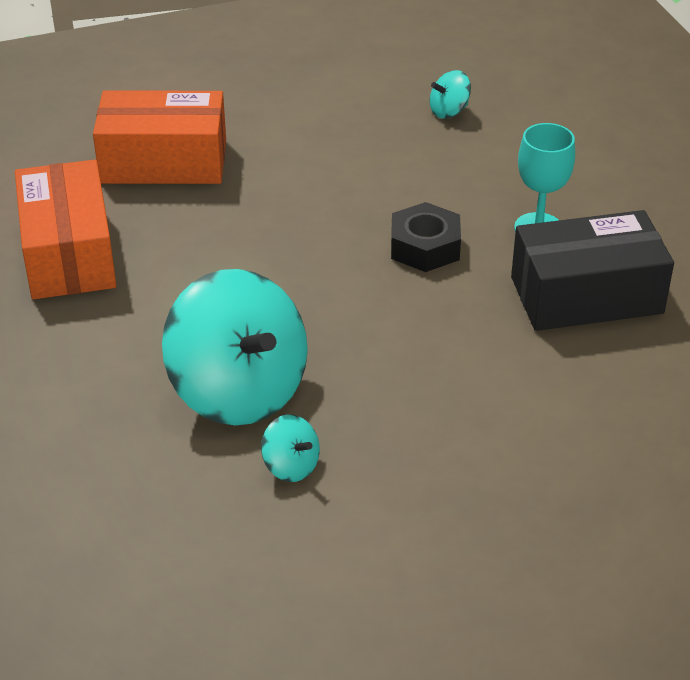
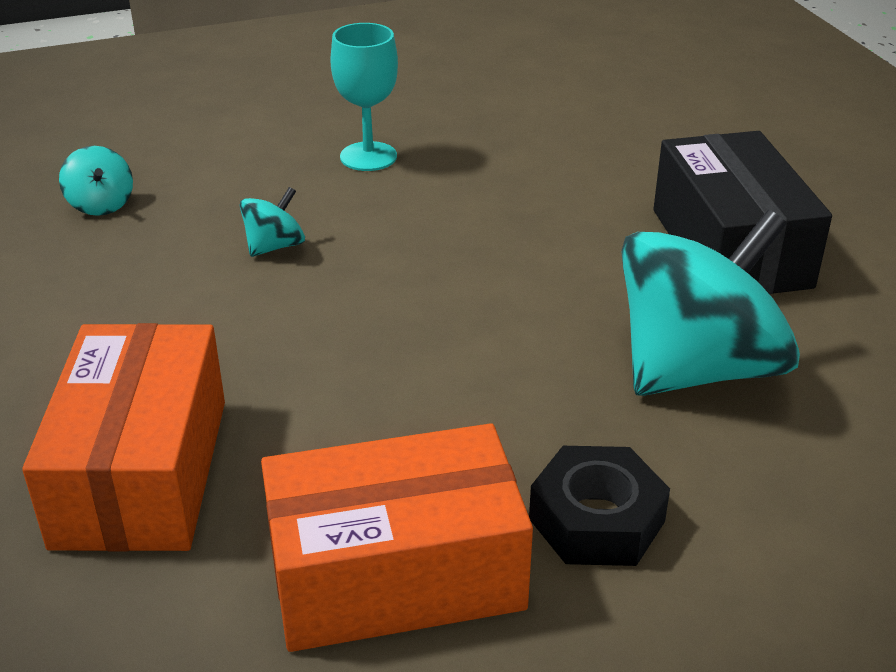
camera: 90 degrees left, 5 degrees down
(291, 466) = (816, 324): turquoise spinning top -> turquoise spinning top (274, 246)
(425, 247) = (398, 229): black nut -> black nut (596, 520)
(586, 295) = (487, 137): black box -> black box (730, 248)

